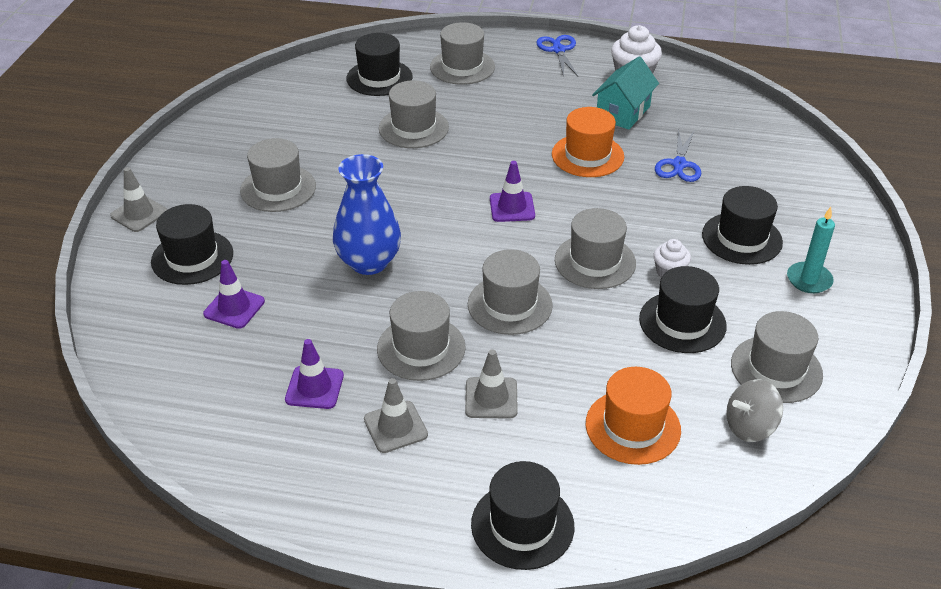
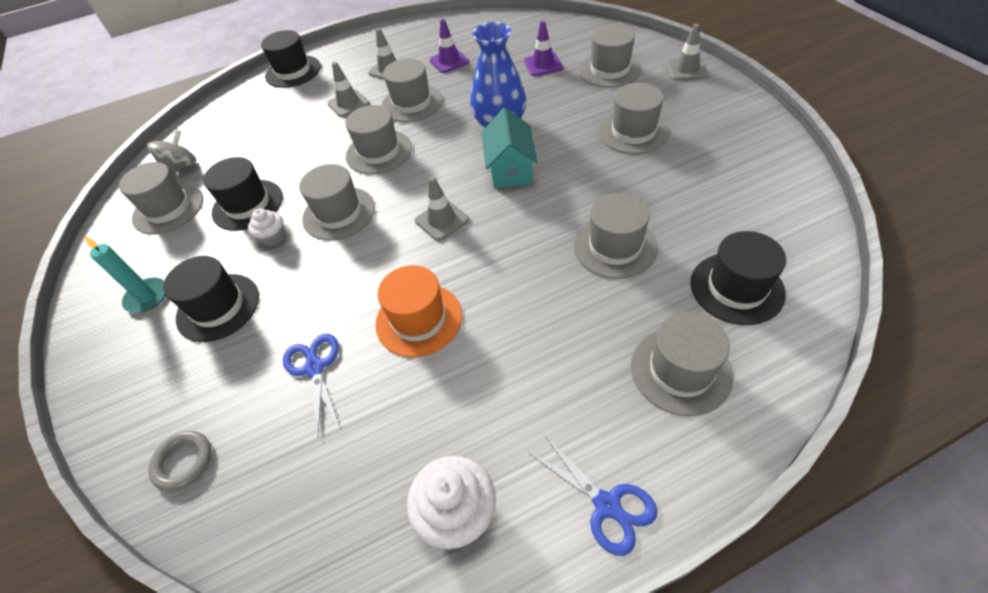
camera: 150 degrees right, 10 degrees up
(192, 257) = (609, 70): black hat -> grey hat
(512, 207) = (442, 220): purple traffic cone -> grey traffic cone
(623, 112) = (424, 418): turquoise house -> turquoise house (510, 169)
(633, 427) = (256, 132): orange hat -> none
(788, 159) = (183, 461): none -> grey ring

